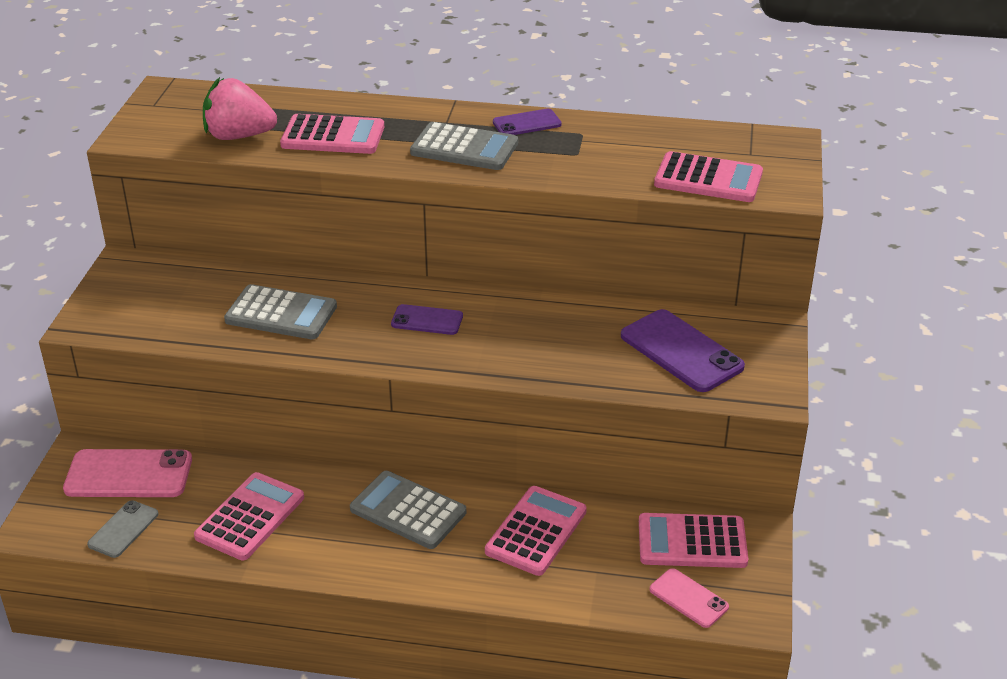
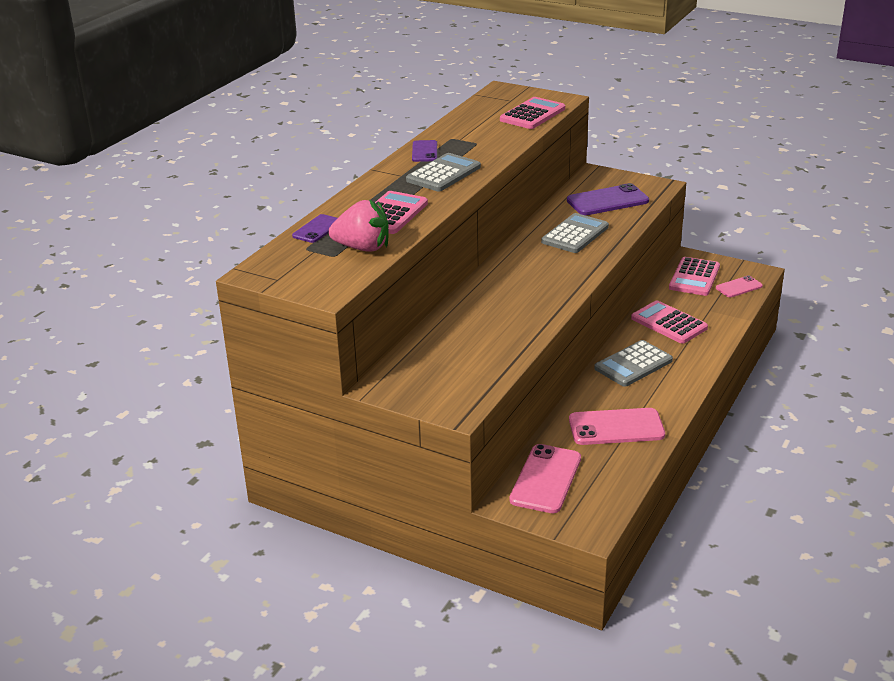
camera: 70 degrees left, 5 degrees down
(123, 529) = (608, 485): grey phone -> none
(239, 136) = (363, 248): pink strawberry -> pink strawberry turned 105 degrees counterclockwise
(250, 517) = (616, 427): pink calculator -> pink phone
(281, 314) = (494, 324): grey calculator -> grey calculator (575, 234)
(427, 320) = (532, 272): purple phone -> purple phone (317, 229)

